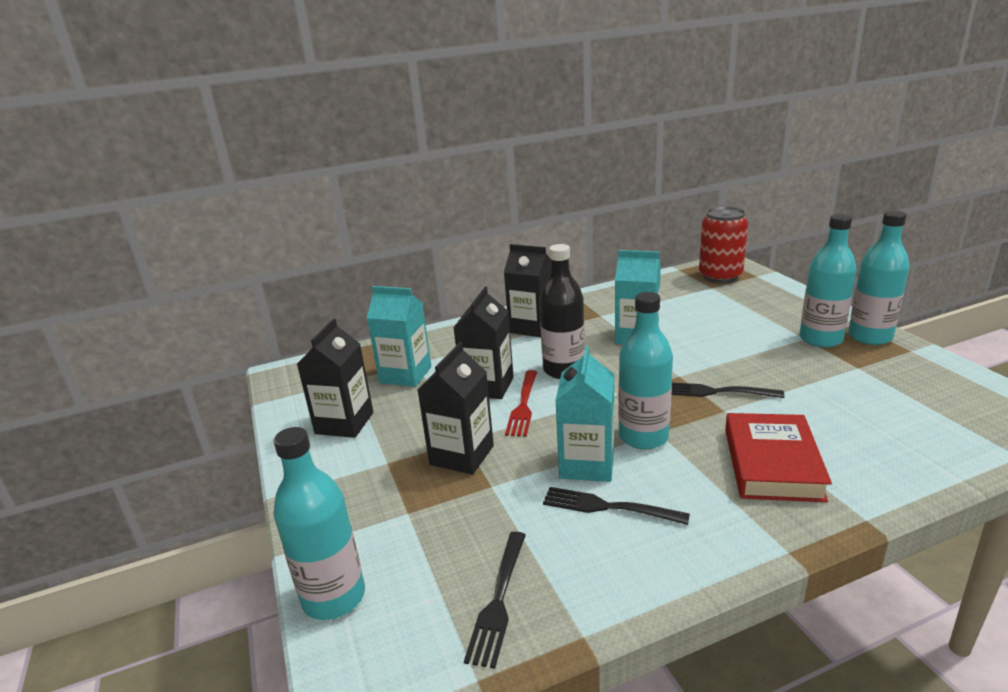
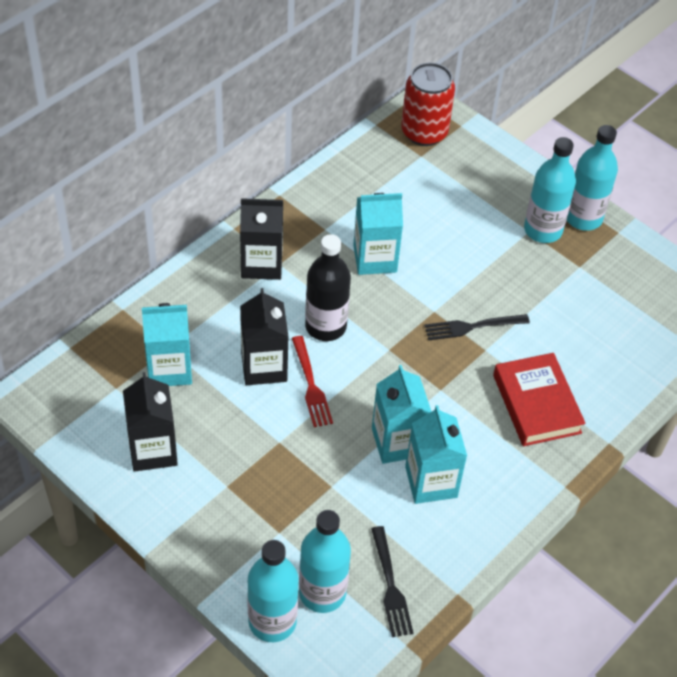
camera: 30 degrees left, 25 degrees up
(462, 455) = (288, 460): black carton -> none
(607, 507) = (431, 482): black fork -> turquoise carton
(643, 437) = (430, 399): turquoise bottle -> turquoise bottle (322, 592)

